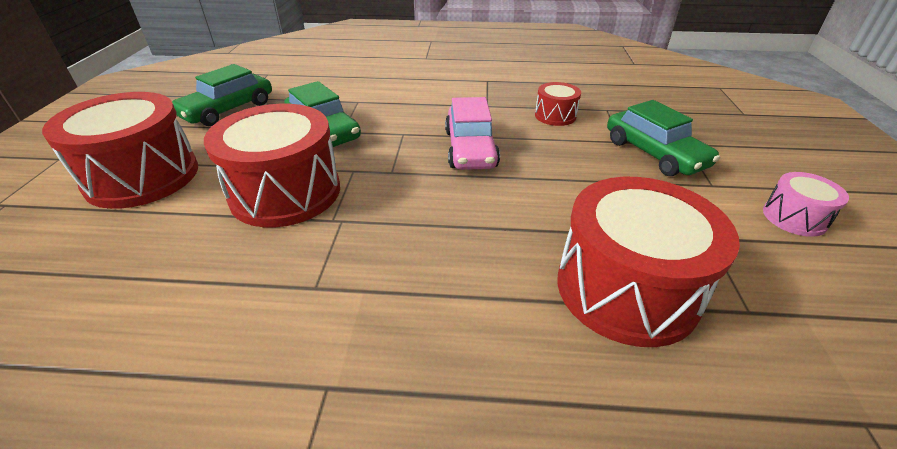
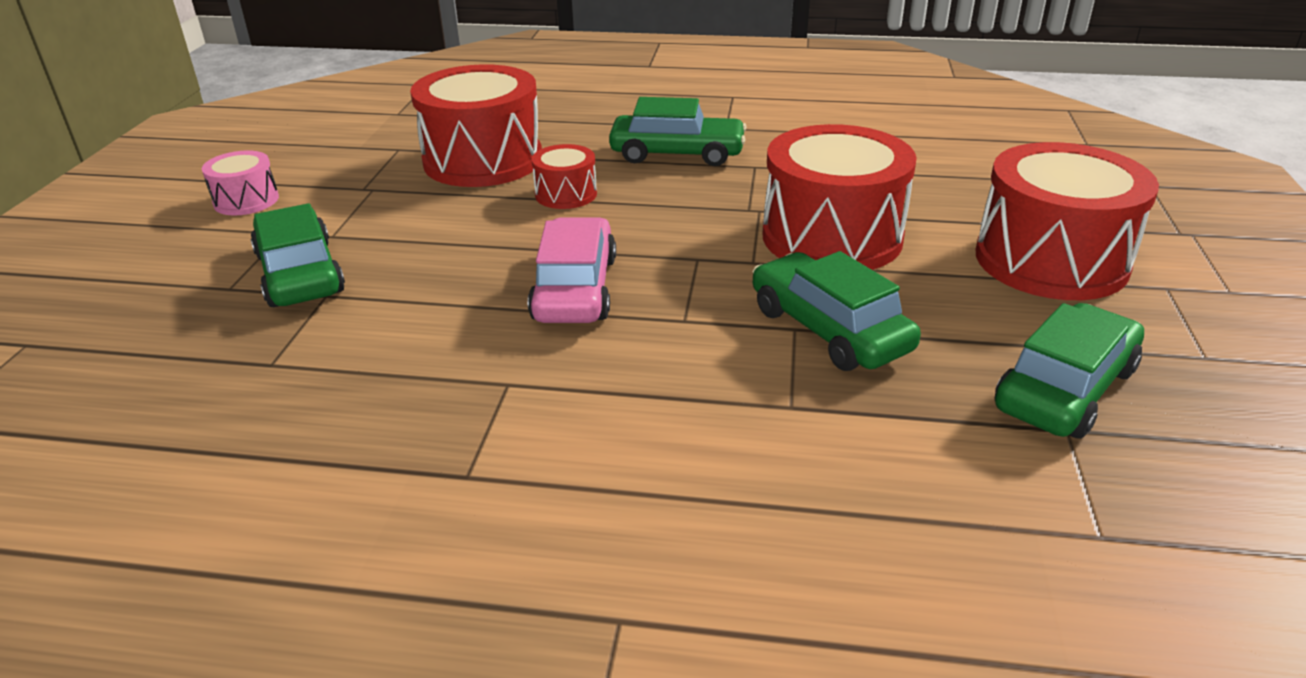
camera: 175 degrees left, 5 degrees down
(401, 310) = (677, 154): none -> green car
(555, 116) = (387, 350): red drum -> red drum (566, 194)

